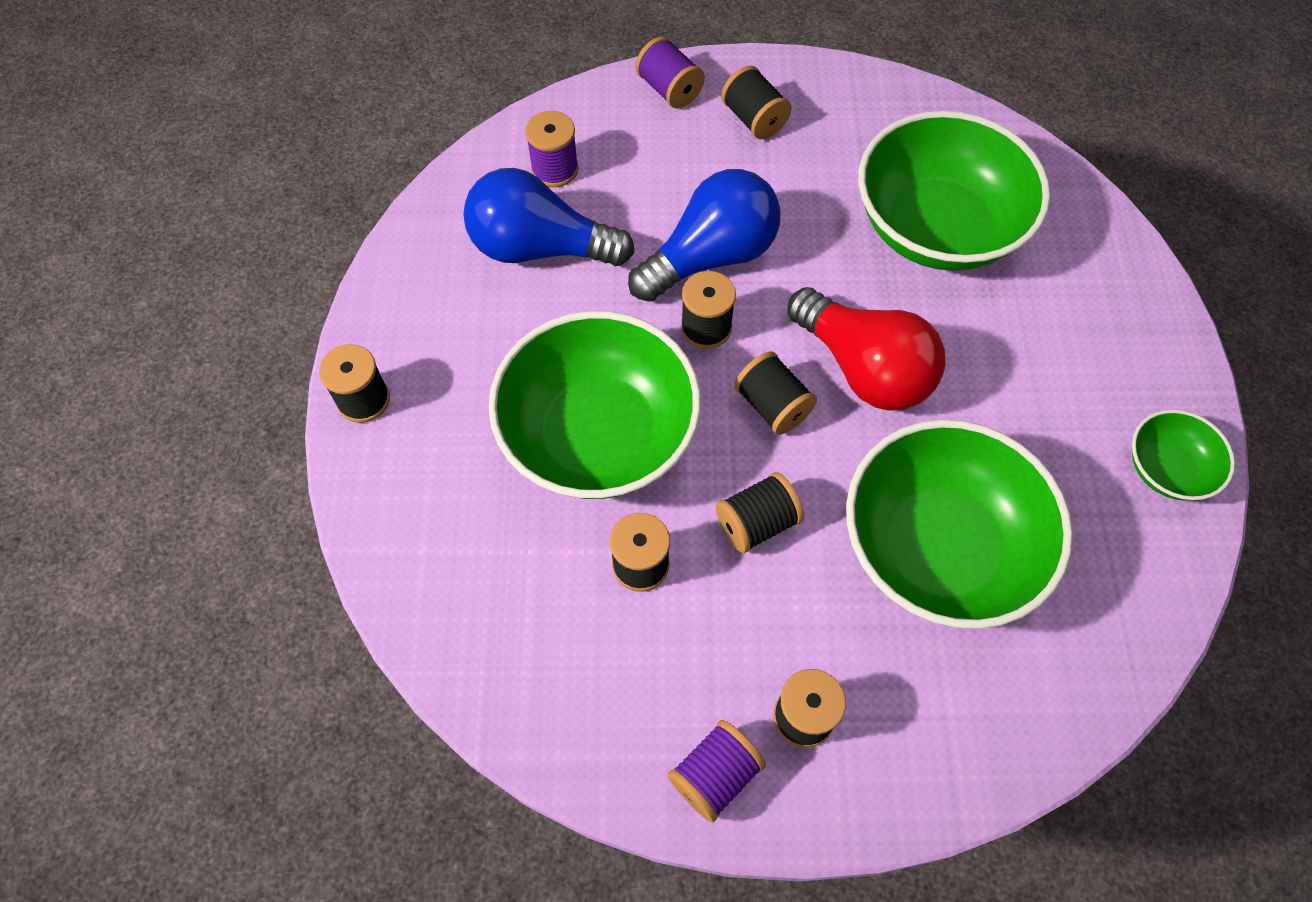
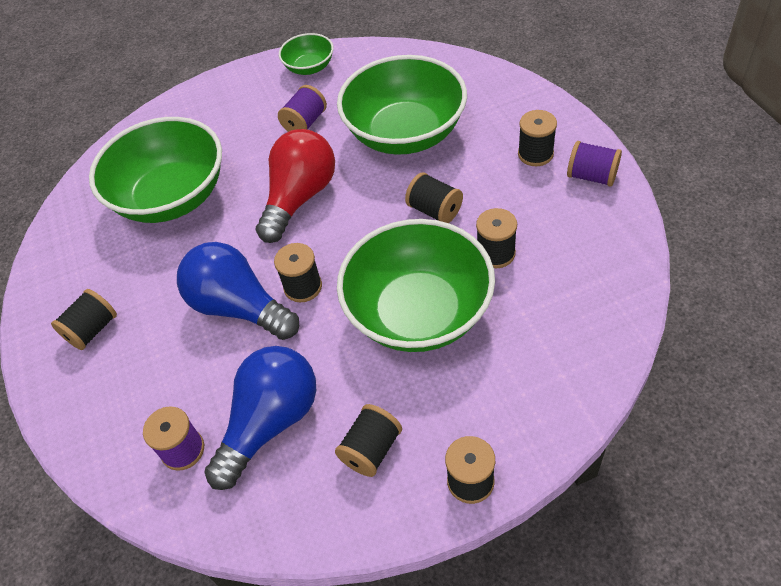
camera: 105 degrees left, 10 degrees down
(540, 248) = (270, 422): blue light bulb -> blue light bulb turned 135 degrees counterclockwise
(669, 89) = (69, 401): purple spool -> purple spool (305, 123)
(772, 405) = (348, 231): black spool -> black spool (371, 449)

